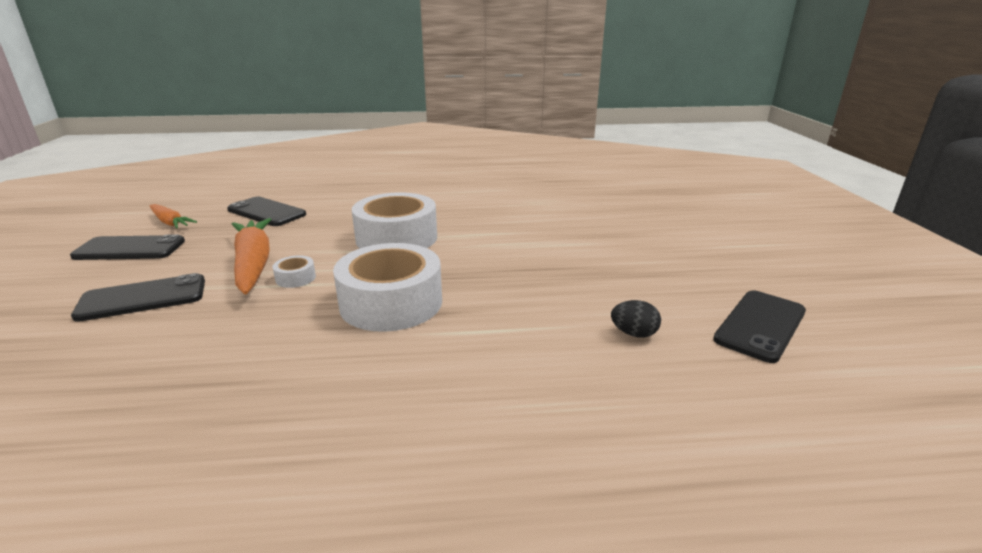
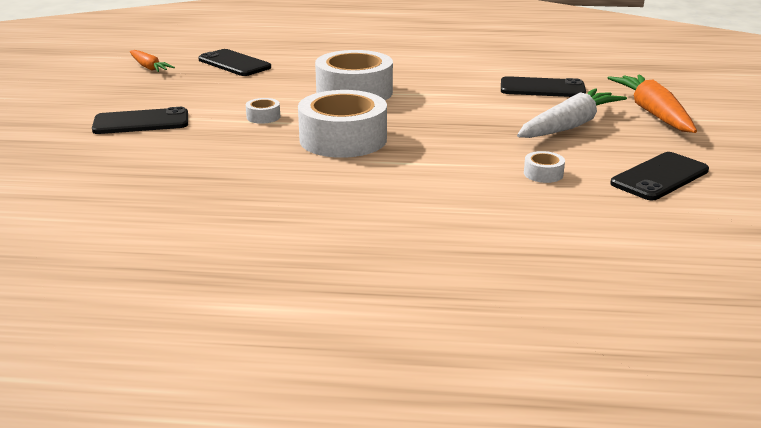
camera: 10 degrees right, 0 degrees up
(130, 249) = (120, 86): black phone -> black phone (542, 88)
(253, 264) = (226, 104): orange carrot -> orange carrot (653, 113)
(631, 263) = (569, 126): none -> white carrot
(634, 333) = (543, 174): black egg -> white tape

